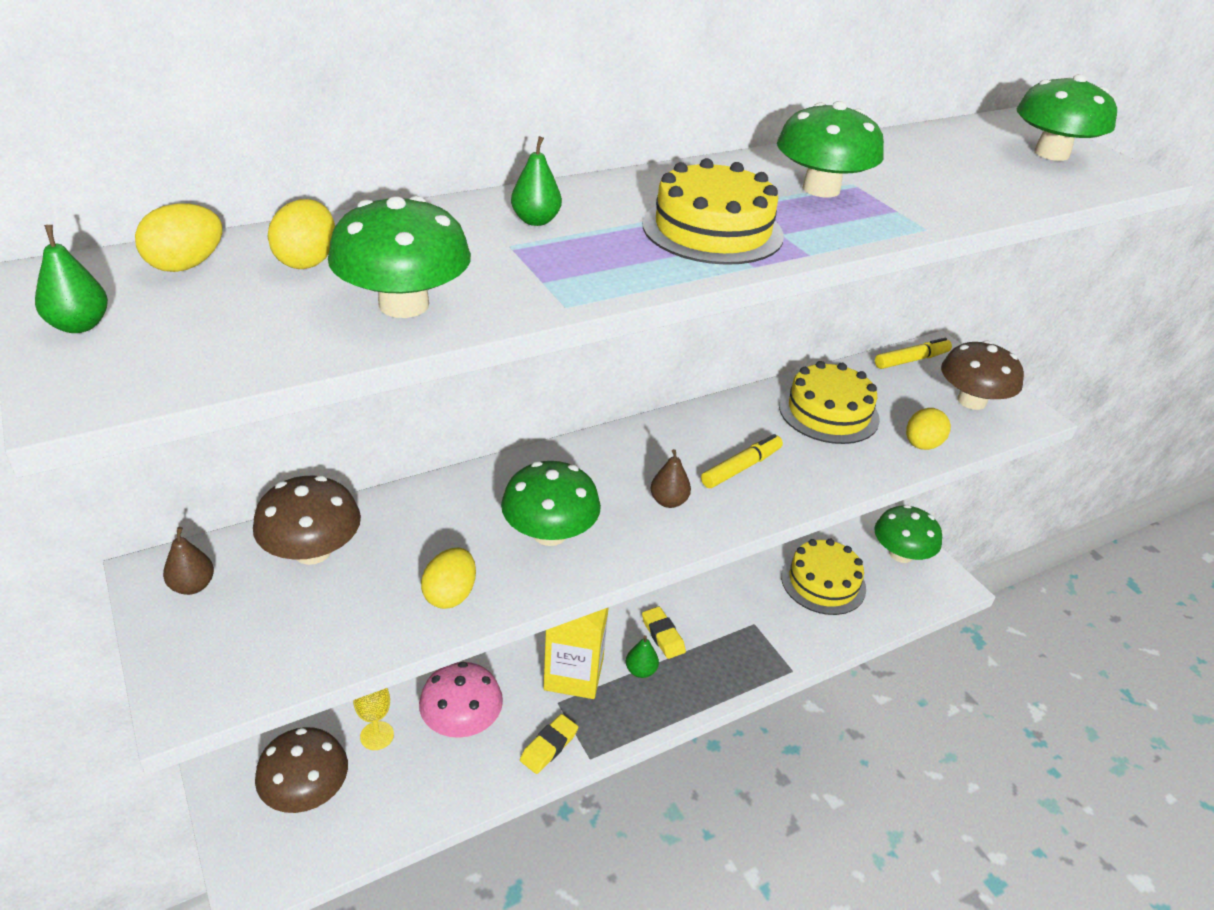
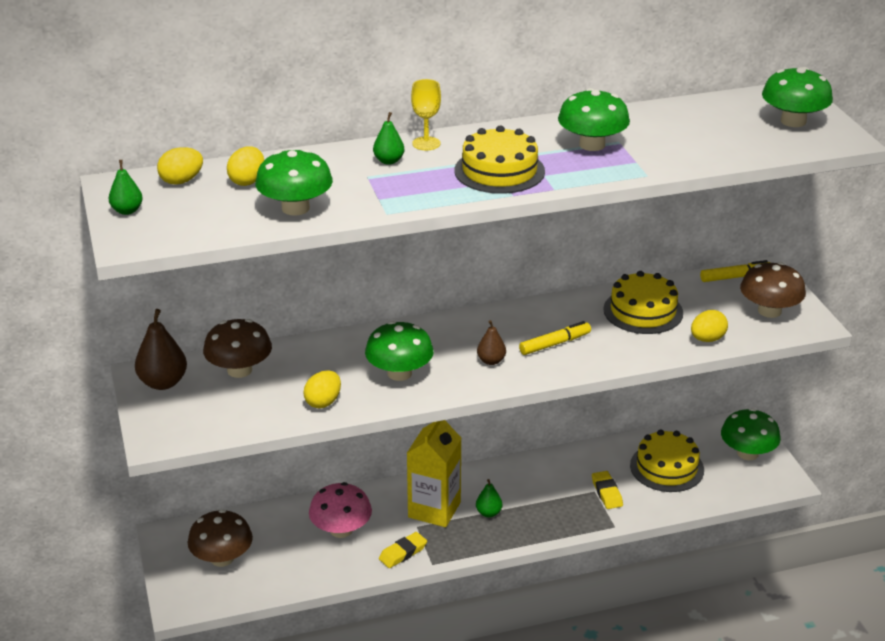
camera: 15 degrees right, 5 degrees down
(193, 586) = (163, 383): brown pear -> brown pear, size x1.71
(377, 735) = (277, 532): yellow goblet -> yellow goblet (426, 143)
(662, 635) = (514, 491): yellow eraser -> yellow eraser (606, 493)

